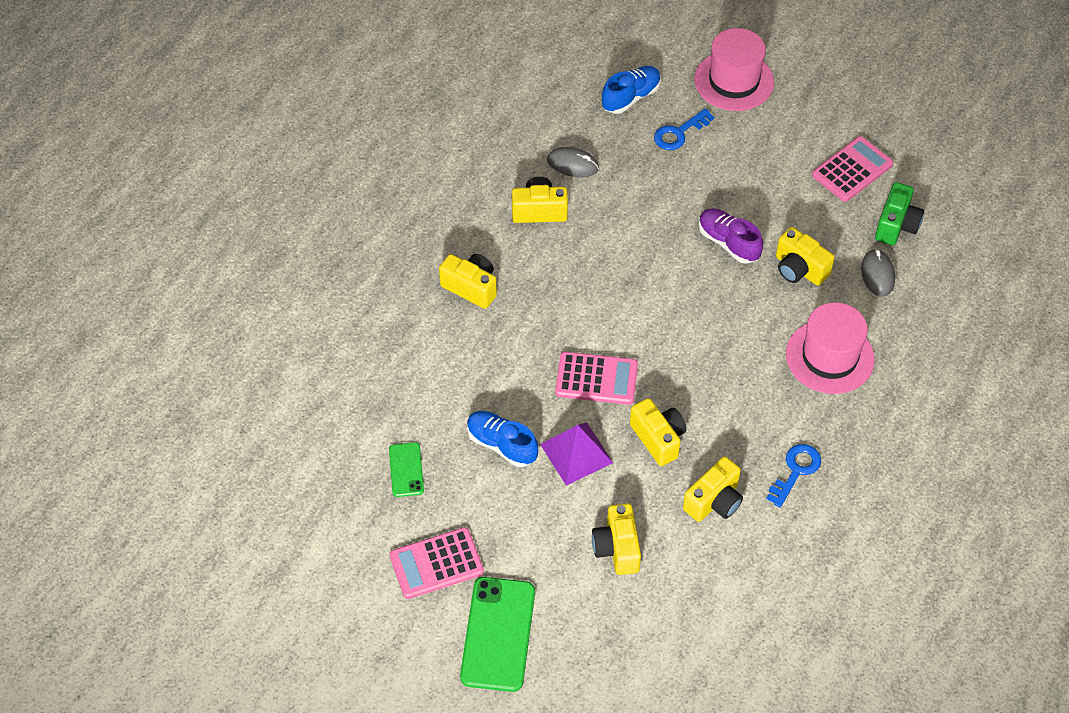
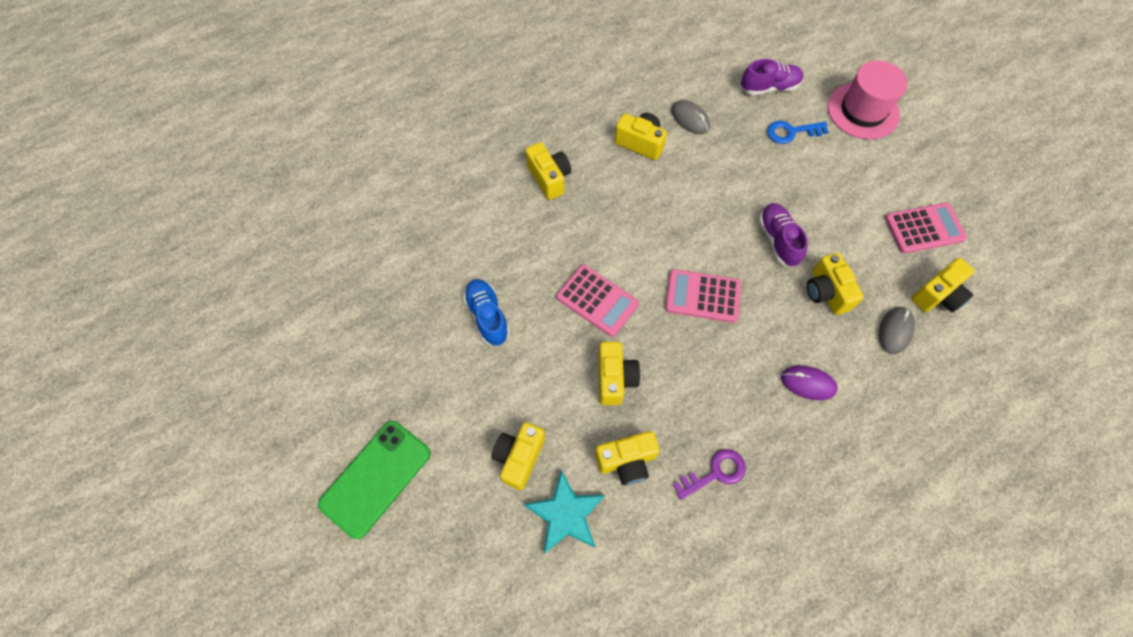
camera: 30 degrees right, 10 degrees up
(406, 470) = (403, 298): green phone -> none
(436, 564) = (371, 389): pink calculator -> pink calculator (702, 296)
(576, 453) = (540, 355): purple pyramid -> none
(631, 97) = (769, 87): blue shoe -> purple shoe
(689, 571) = (565, 514): none -> turquoise star
(796, 471) = (715, 473): blue key -> purple key
(829, 357) = (808, 383): pink hat -> purple mouse
(896, 225) = (937, 295): green camera -> yellow camera

